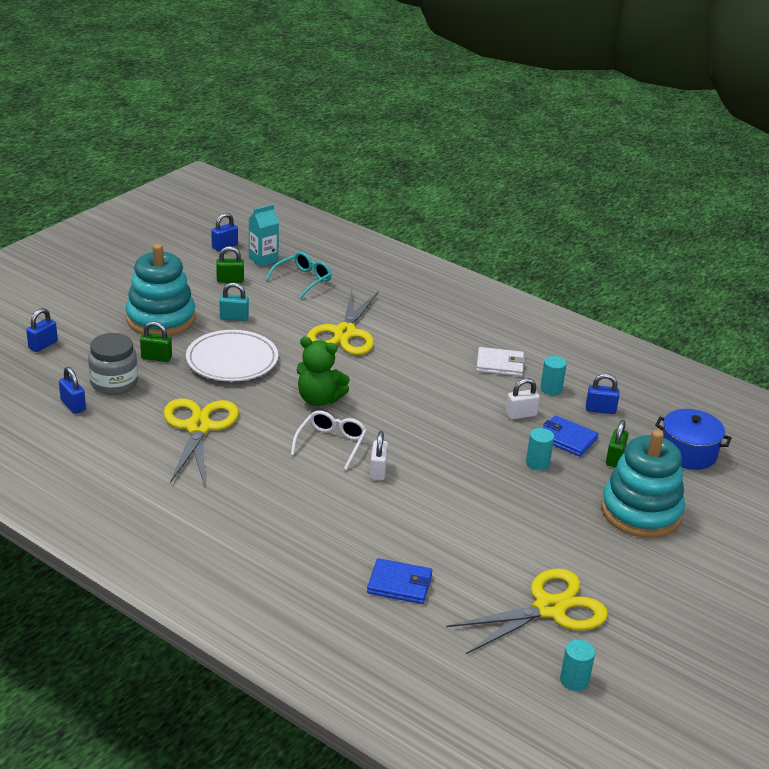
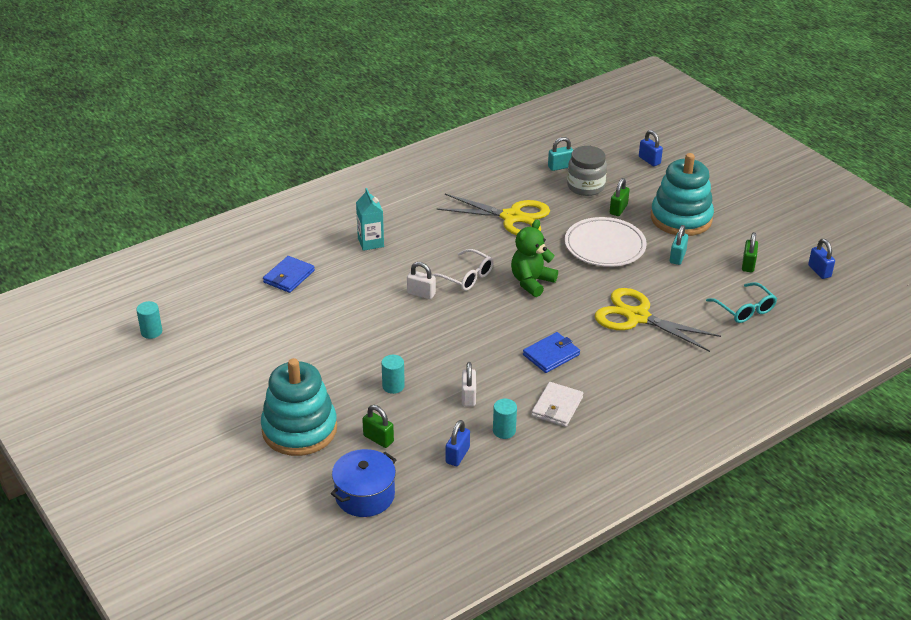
camera: 110 degrees right, 5 degrees up
(73, 405) = (560, 167): blue padlock -> turquoise padlock
(263, 259) = (790, 291): turquoise carton -> turquoise carton (370, 242)
(549, 609) = (222, 340): yellow scissors -> none
(566, 438) = (420, 416): blue wallet -> blue wallet (551, 355)

